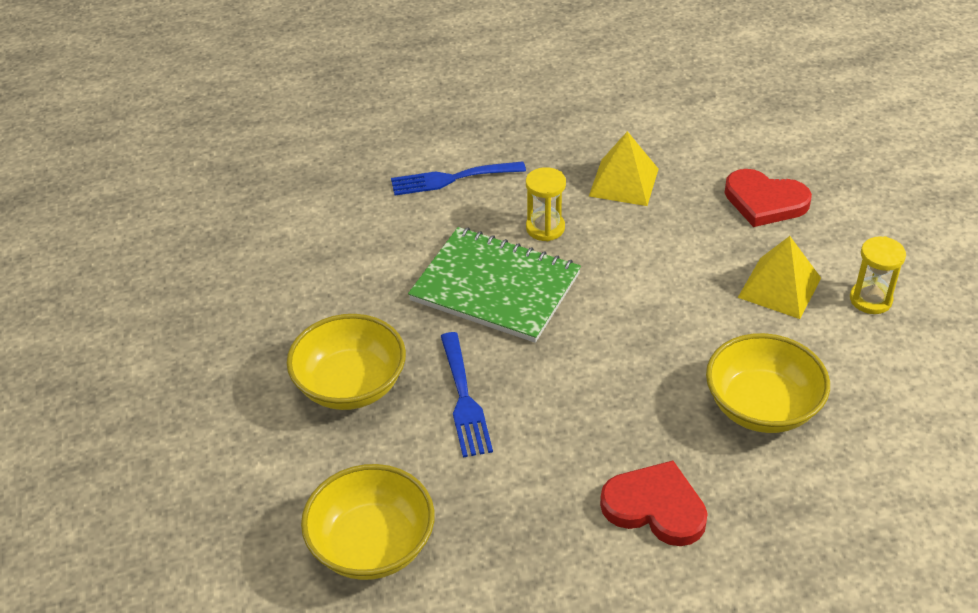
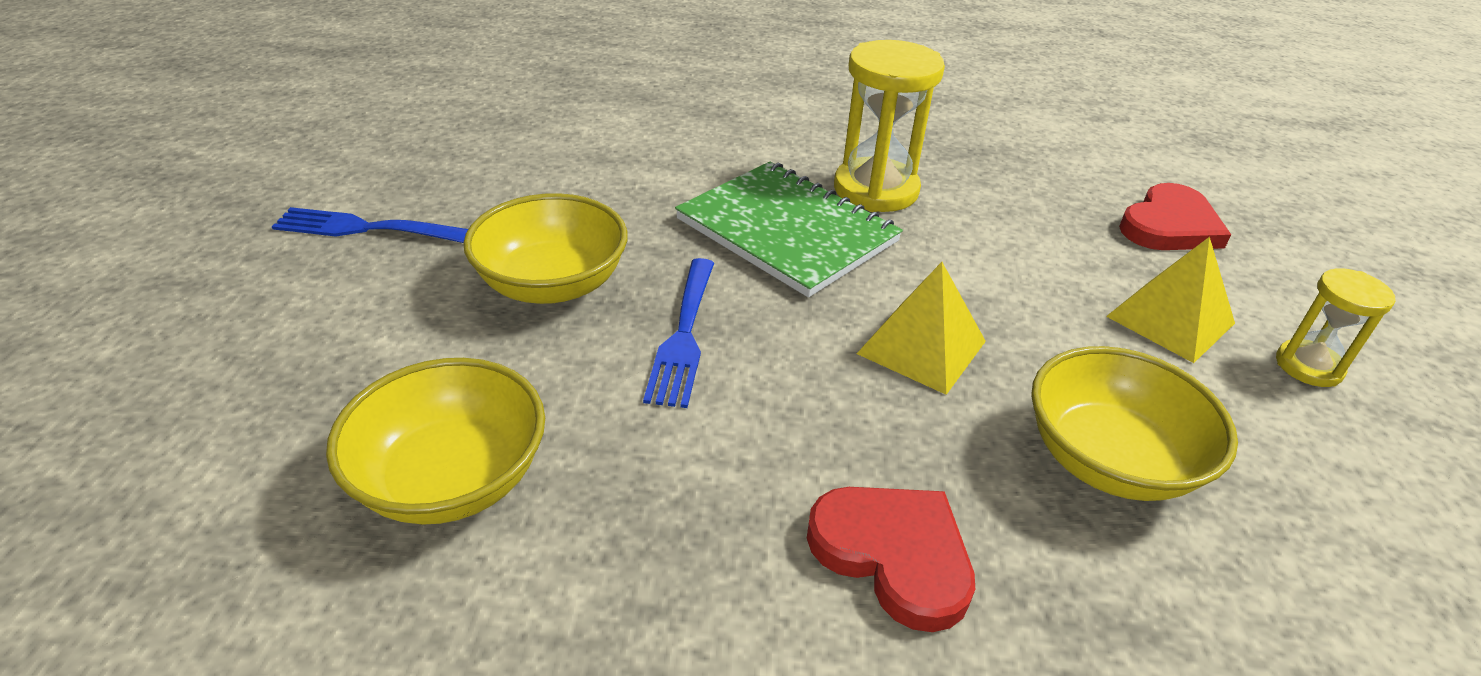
camera: 15 degrees right, 5 degrees down
(451, 179) = (788, 125): blue fork -> blue fork (364, 228)
(545, 228) = (876, 190): yellow hourglass -> yellow hourglass, size x1.74
(623, 182) = (990, 170): yellow pyramid -> yellow pyramid (921, 347)
(765, 201) = (1169, 225): red heart -> red heart turned 90 degrees counterclockwise

